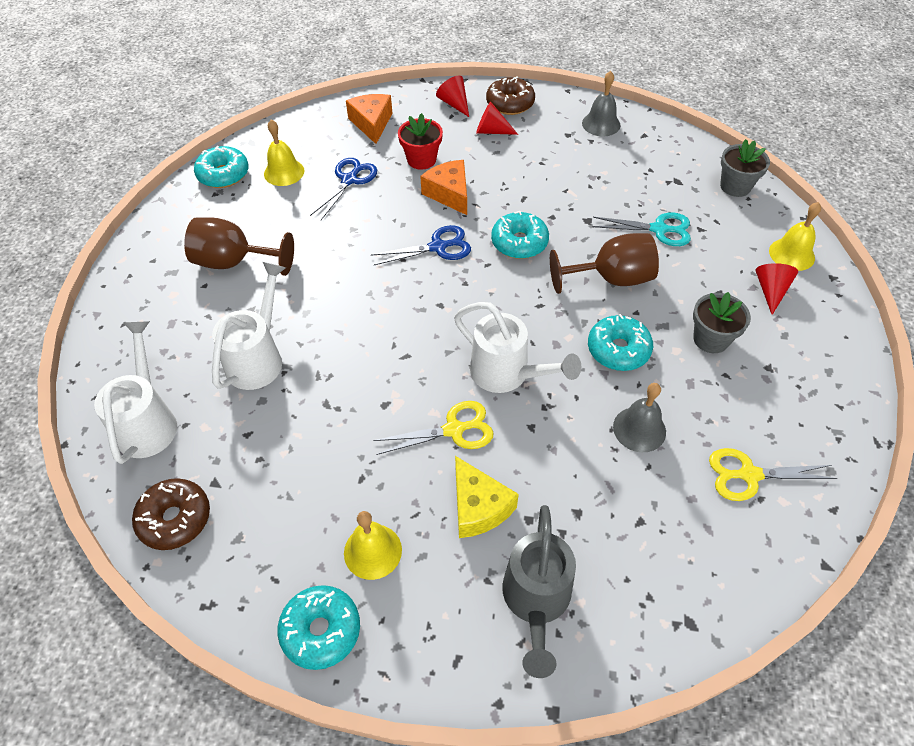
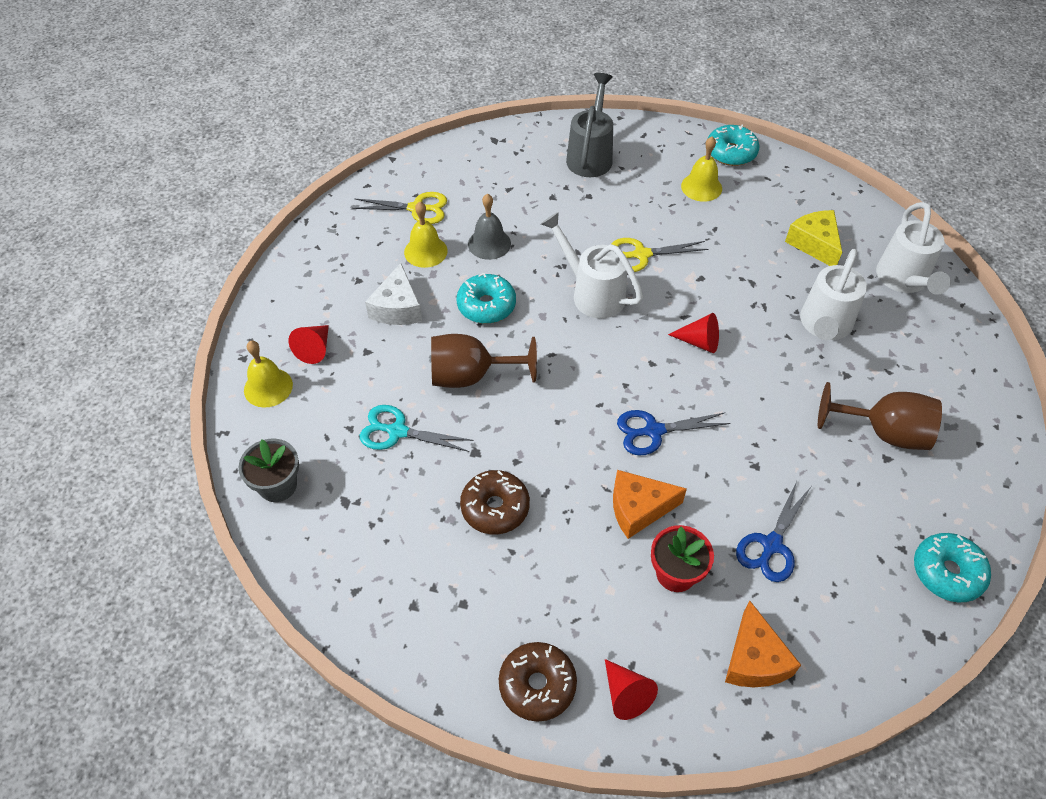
camera: 175 degrees left, 0 degrees up
(175, 519) = (851, 215): brown donut -> brown donut (495, 507)
(284, 172) = (864, 568): yellow bell -> yellow bell (425, 251)
(449, 194) = (638, 508): orange cheese -> orange cheese turned 105 degrees clockwise
(478, 507) = (625, 205): yellow cheese -> yellow cheese (814, 244)
(491, 131) = (573, 622): red cone -> red cone (699, 342)
(519, 243) = (561, 428): turquoise donut -> none
(601, 124) = (409, 621): grey bell -> none
(711, 339) = (397, 308): grey flower pot -> white cheese

